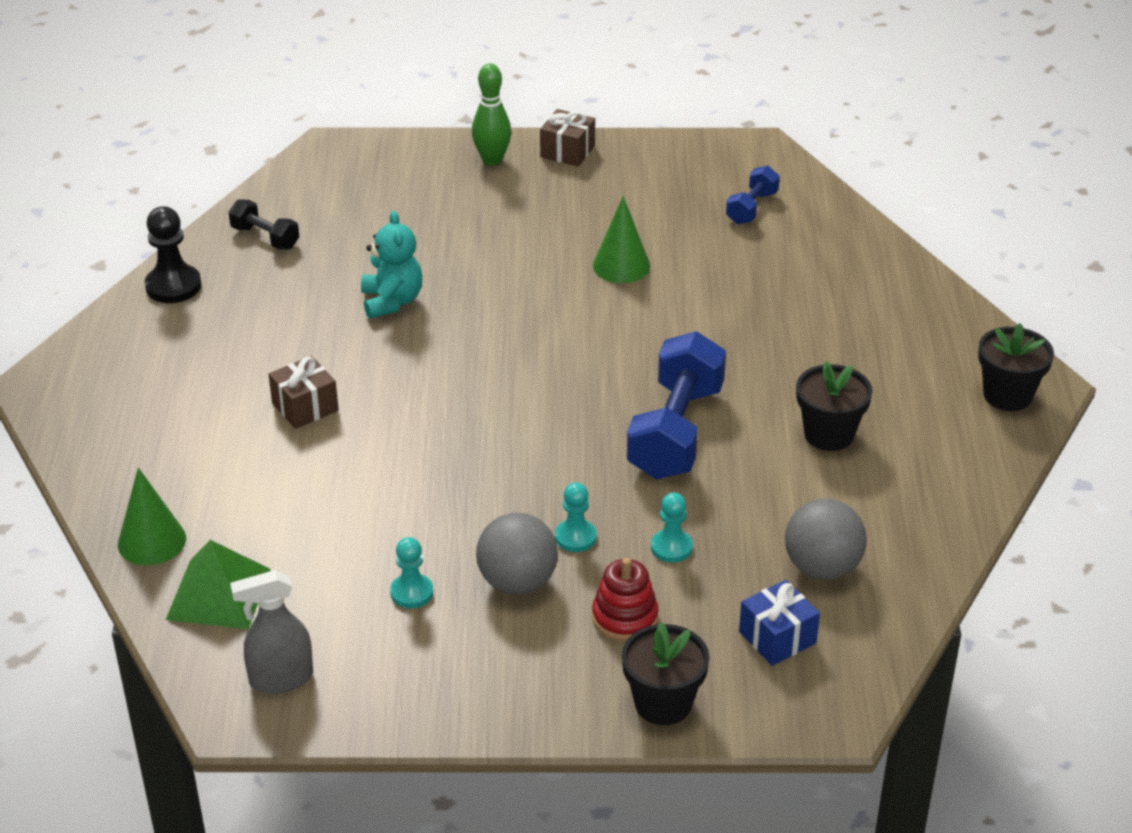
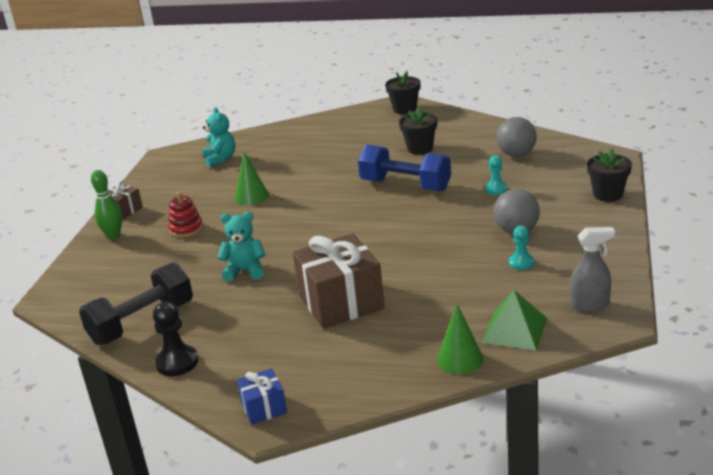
camera: 75 degrees left, 10 degrees down
(265, 238) = (142, 323): black dumbbell -> black dumbbell, size x1.97
(280, 679) = (590, 305): grey spray bottle -> grey spray bottle turned 90 degrees counterclockwise
(305, 407) = (341, 302): brown gift -> brown gift, size x2.04
(575, 537) = (483, 214): turquoise pawn -> none
(625, 617) = (547, 202): red stacking toy -> red stacking toy (186, 229)
(751, 208) = (220, 159): blue dumbbell -> turquoise teddy bear
(777, 637) = (563, 166): blue gift -> blue gift (264, 407)

